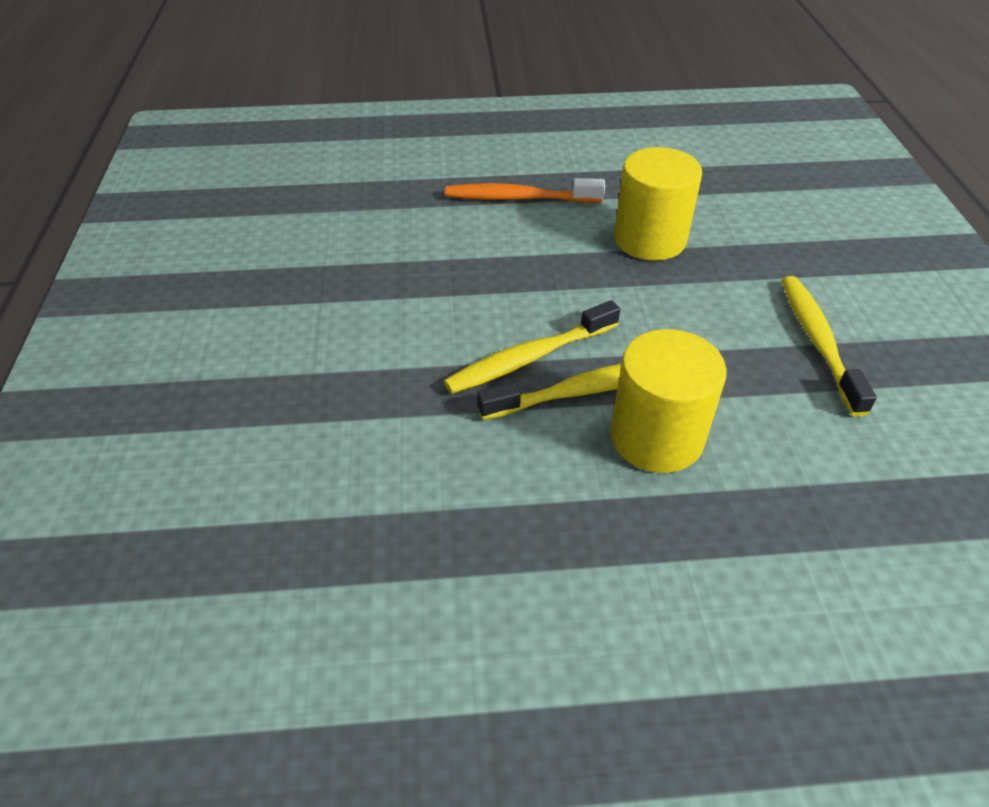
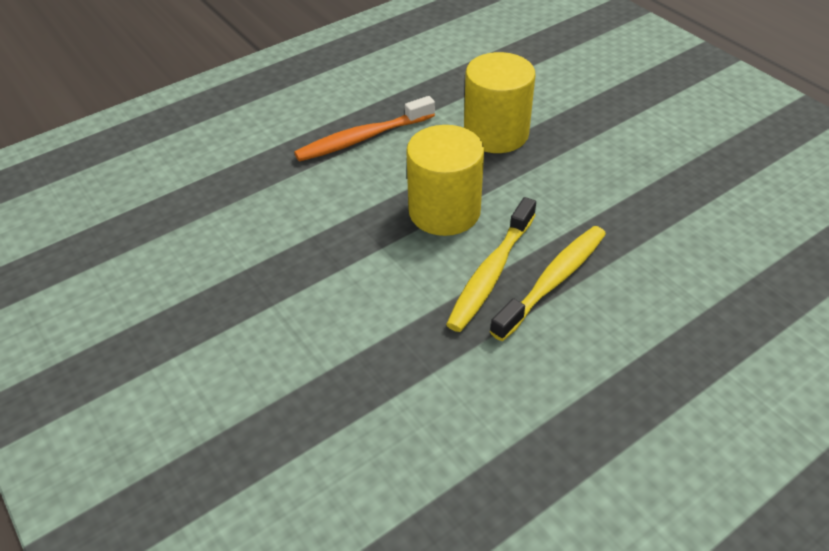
camera: 30 degrees left, 0 degrees up
(656, 437) = (633, 291): yellow cylinder -> yellow cylinder (444, 211)
(818, 341) = (675, 166): yellow toothbrush -> none

